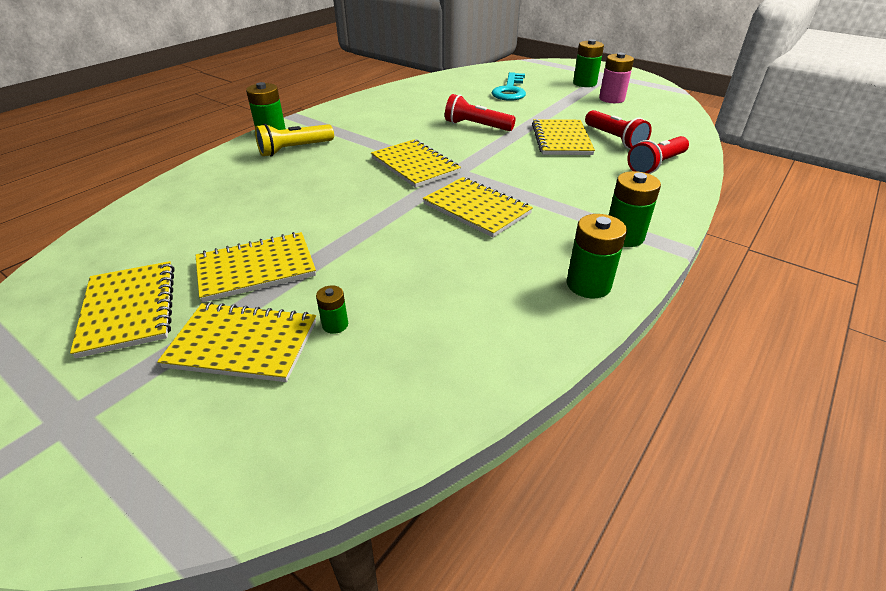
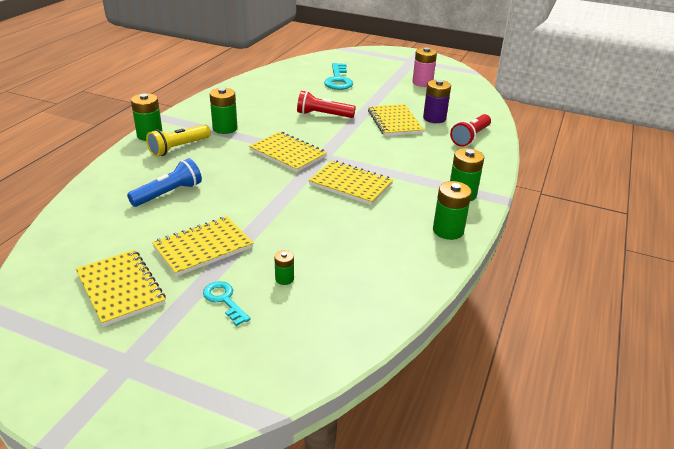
camera: 15 degrees left, 5 degrees down
(243, 344) = (224, 300): yellow notebook -> turquoise key
(254, 199) = (168, 194): none -> blue flashlight
(584, 83) = (397, 69): green battery -> green battery (225, 128)
(614, 139) = (434, 118): red flashlight -> purple battery

